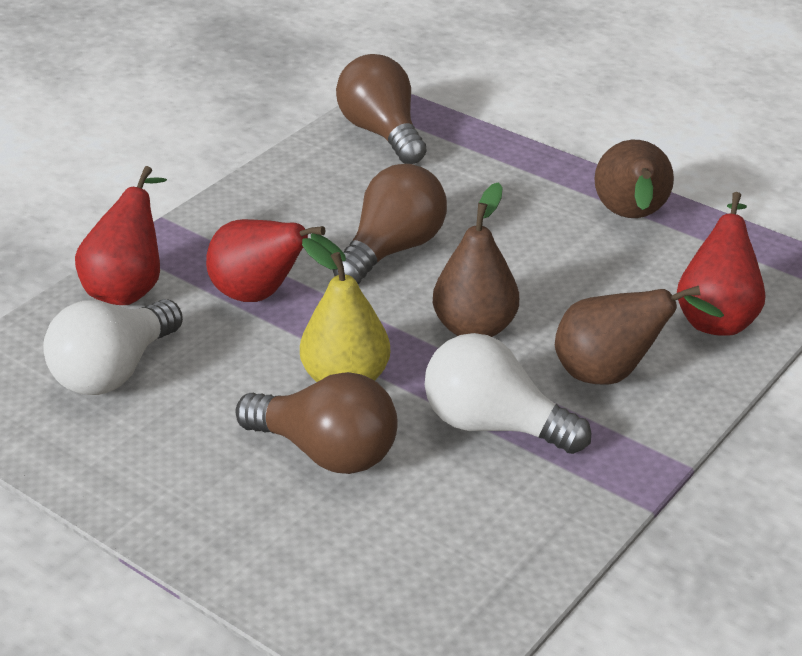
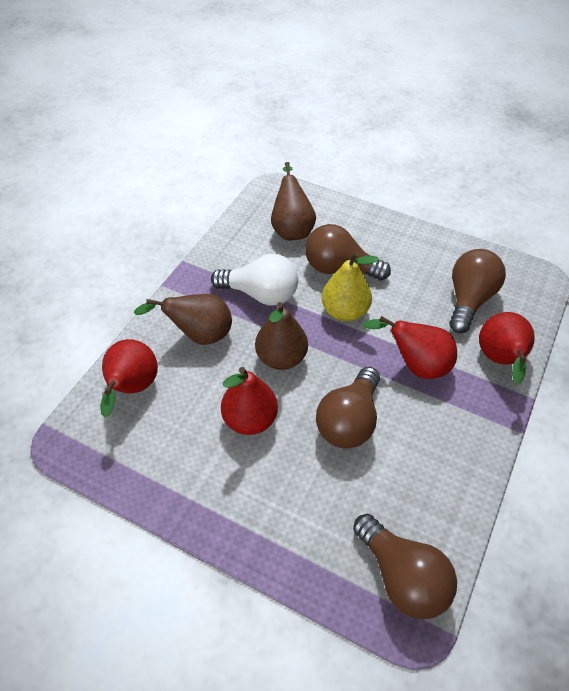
camera: 170 degrees right, 15 degrees up
(113, 371) = (469, 300): white light bulb -> brown light bulb
(535, 265) = (250, 420): none -> red pear
(631, 217) = (182, 485): brown pear -> brown pear (292, 229)

